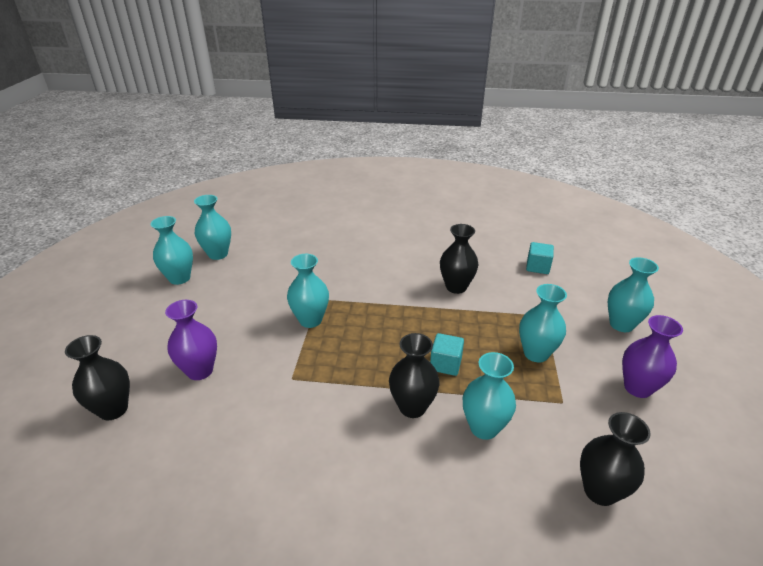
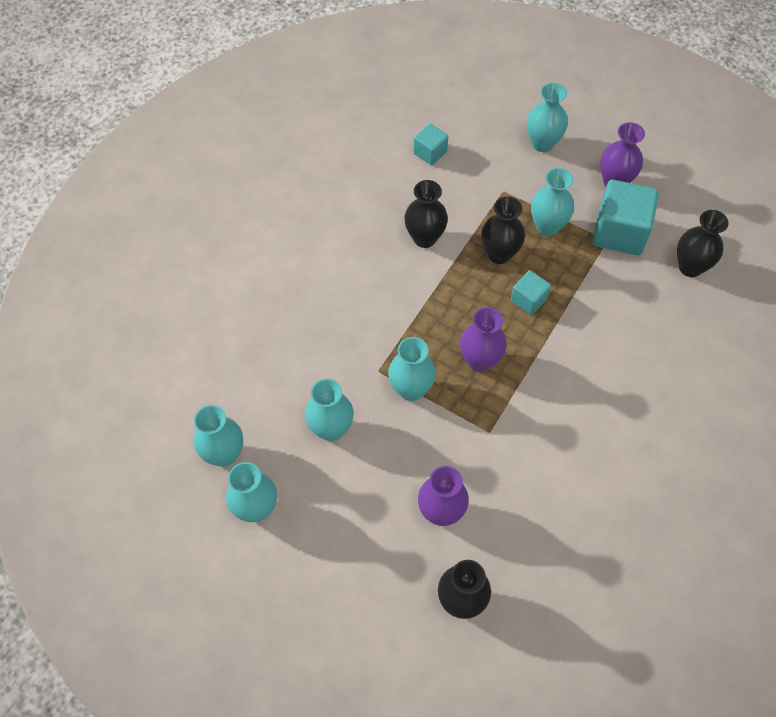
camera: 65 degrees left, 25 degrees up
(361, 351) = (480, 361): none -> purple vase
(412, 407) = (567, 348): black vase -> black vase (499, 254)
(484, 427) = (609, 307): turquoise vase -> turquoise vase (331, 429)
(582, 409) = (619, 232): none -> turquoise cube

